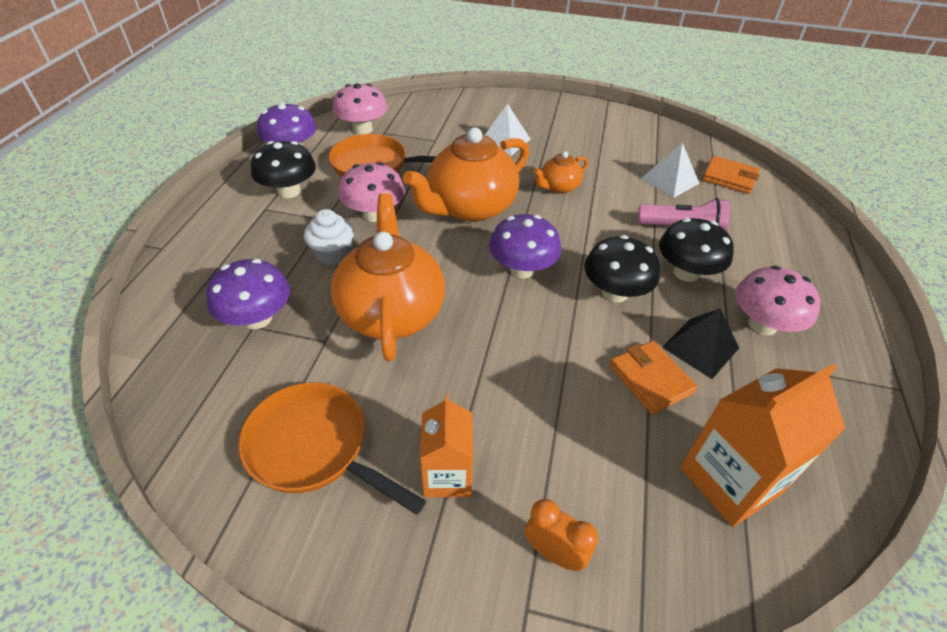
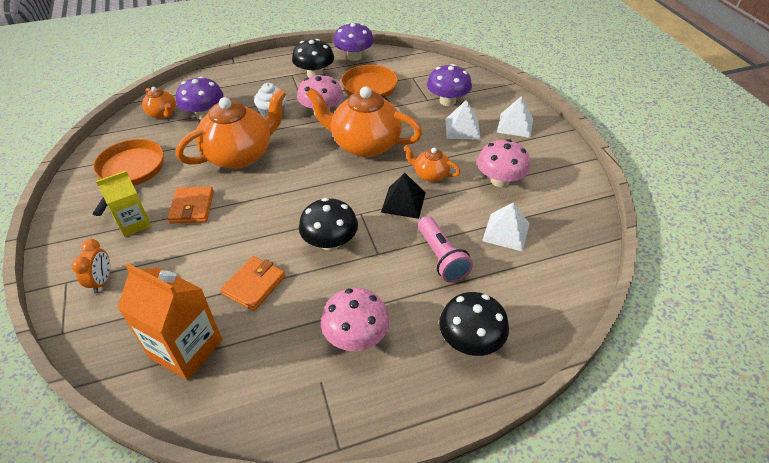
camera: 60 degrees right, 0 degrees up
(197, 365) = (162, 113): none -> orange teapot
(362, 129) = (406, 68): pink mushroom -> pink mushroom (500, 180)
(447, 475) = (134, 223): orange carton -> yellow carton
(522, 269) = (319, 190): purple mushroom -> purple mushroom (447, 101)
(527, 114) = (515, 125): none -> white pyramid
(686, 272) = (385, 274): black mushroom -> black mushroom (470, 340)
(700, 347) = (303, 304): black pyramid -> black pyramid (403, 202)
(729, 178) = (554, 269): orange wallet -> orange wallet (192, 207)

